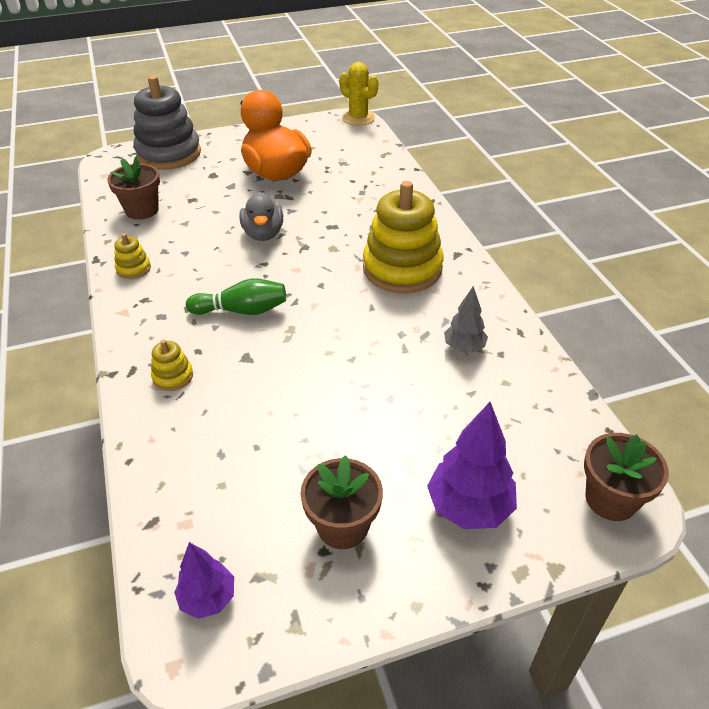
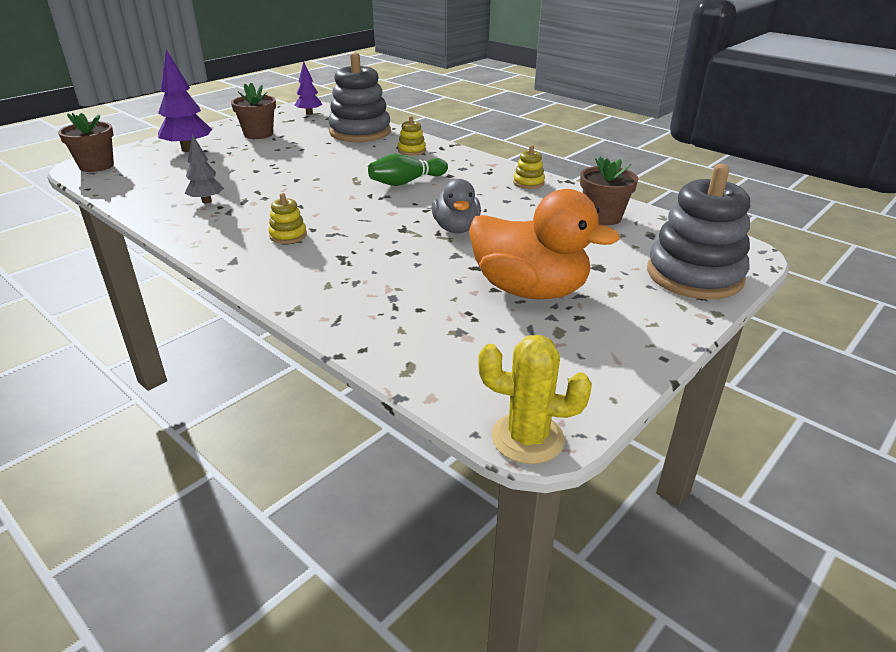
camera: 150 degrees right, 10 degrees down
(188, 464) = (360, 132): none -> grey stacking toy
(263, 234) = (456, 228): grey duck -> grey duck turned 150 degrees counterclockwise
(402, 268) = (288, 235): yellow stacking toy -> yellow stacking toy, size x0.43

